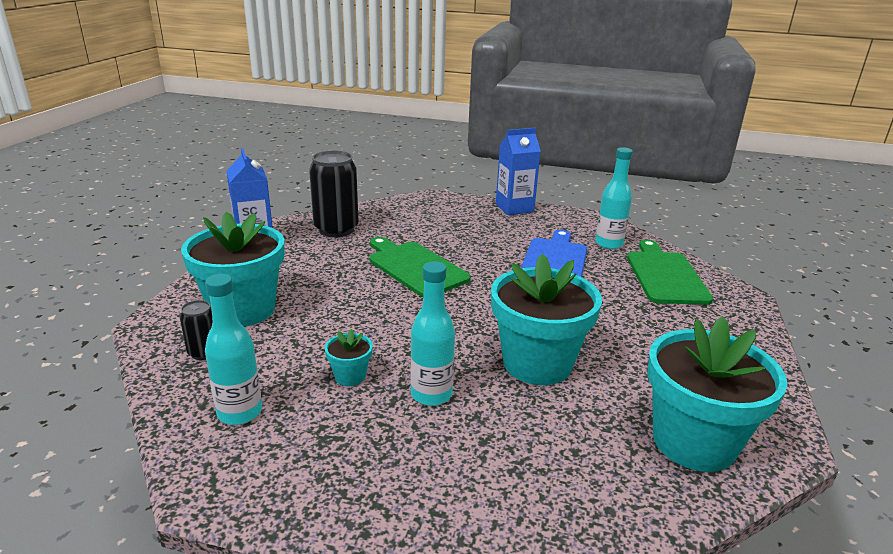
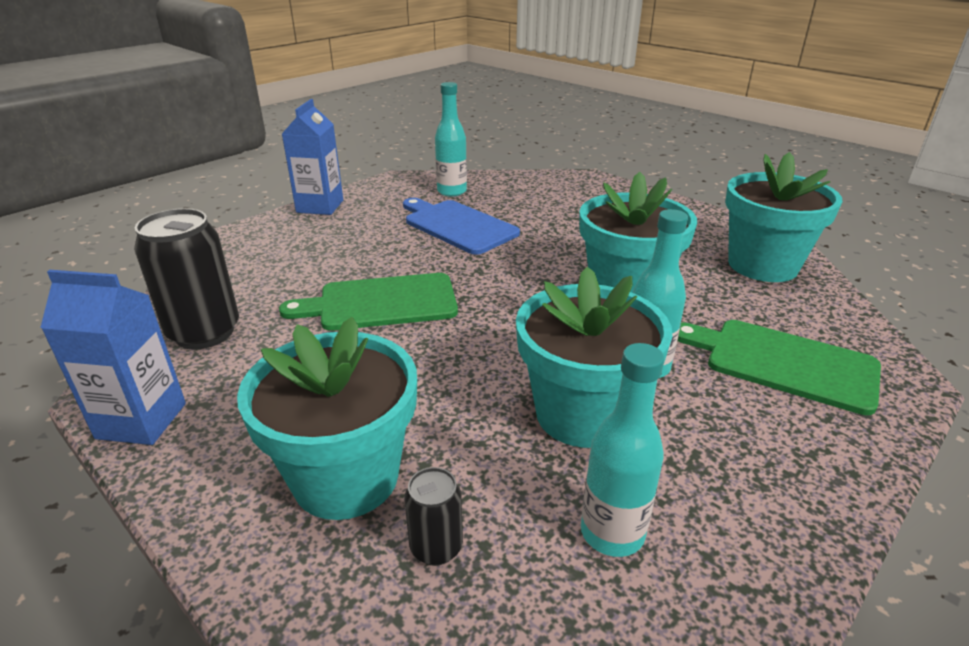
camera: 60 degrees left, 5 degrees up
(350, 376) = (582, 414): turquoise flower pot -> turquoise flower pot, size x2.33
(665, 275) = (530, 190): green cutting board -> green cutting board (783, 363)

